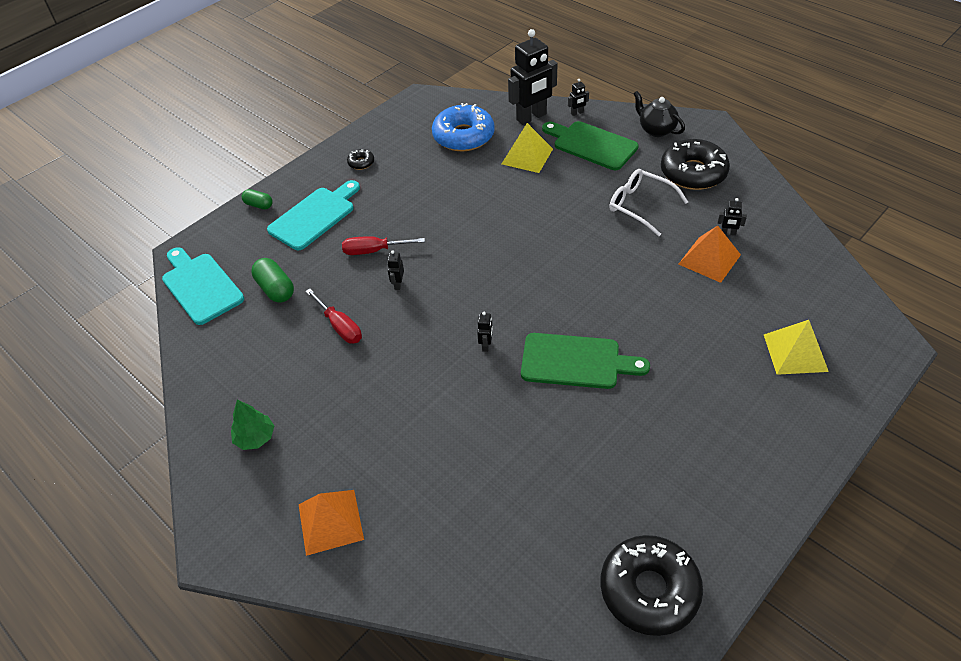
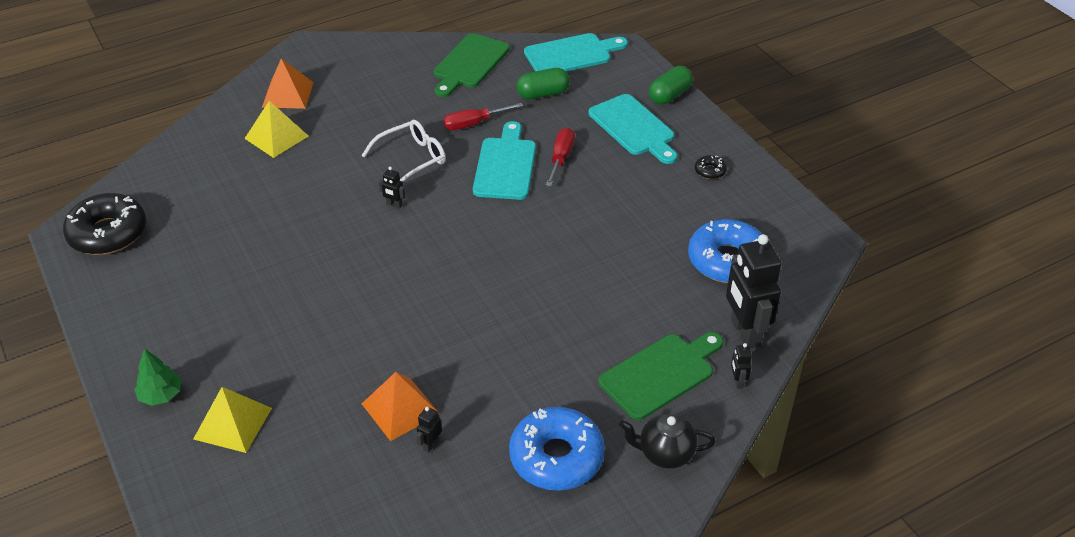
camera: 105 degrees right, 5 degrees down
(255, 438) = (386, 69): green tree -> green tree (161, 395)
(259, 205) = (669, 95): green capsule -> green capsule, size x1.56
(398, 284) = (505, 165): black robot -> turquoise cutting board
(527, 156) = (663, 306): yellow pyramid -> yellow pyramid (276, 137)
(576, 361) = (336, 257): green cutting board -> green cutting board (469, 64)
(640, 206) = (521, 380): white glasses -> white glasses (412, 159)
(656, 130) = (665, 454): black teapot -> black teapot turned 150 degrees counterclockwise
(693, 173) = (556, 457): black donut -> blue donut

